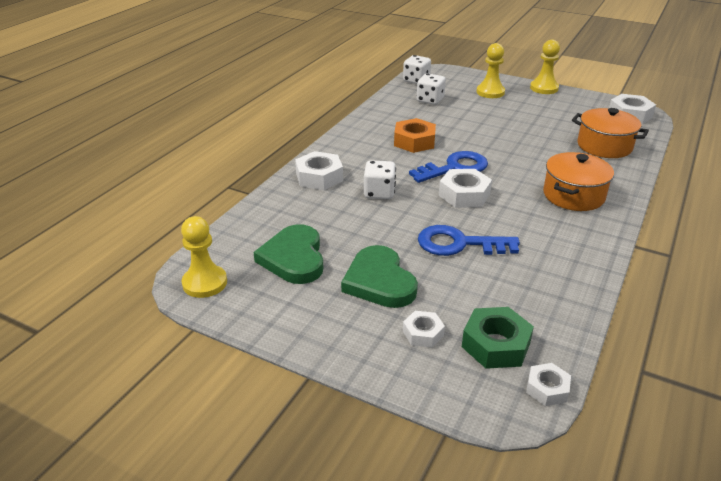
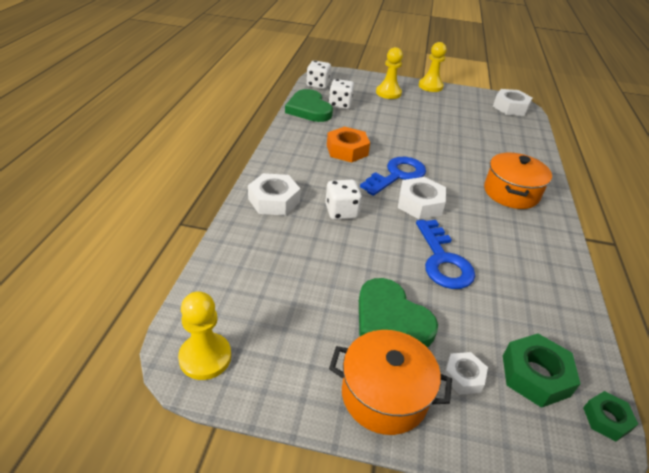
camera: 20 degrees left, 5 degrees up
(294, 258) = (291, 305): green heart -> green heart (309, 109)
(459, 244) = (443, 260): blue key -> blue key turned 90 degrees counterclockwise
(547, 389) = (606, 419): white nut -> green nut
(604, 146) = (508, 140): orange pot -> orange pot (384, 395)

